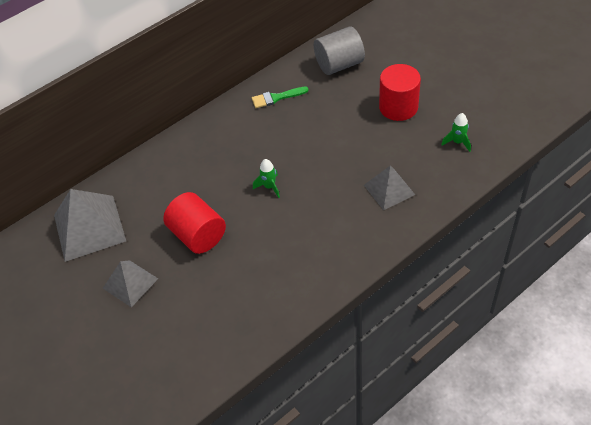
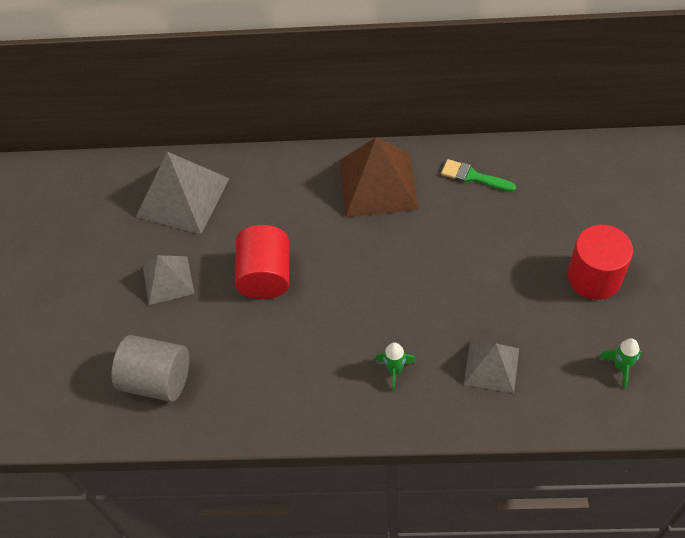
camera: 40 degrees right, 5 degrees up
(220, 137) = (377, 184): none -> brown pyramid
(269, 187) = (375, 273): green rocket -> green rocket (394, 370)
(339, 64) = (576, 181): grey cylinder -> grey cylinder (157, 380)

